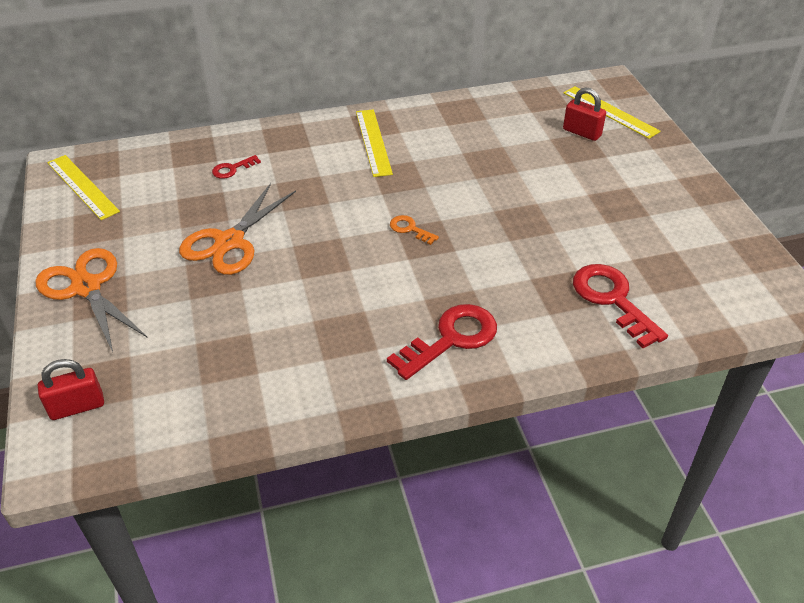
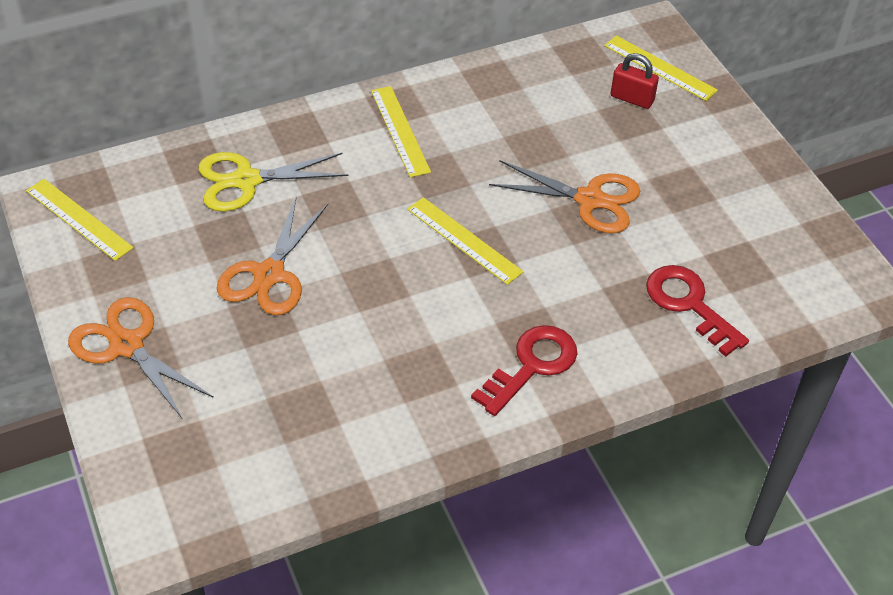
camera: 10 degrees left, 5 degrees up
(77, 407) = (162, 481): red padlock -> none
(232, 169) = (246, 180): red key -> yellow scissors
(410, 229) = (464, 240): orange key -> yellow ruler
(531, 206) = (589, 199): none -> orange scissors

